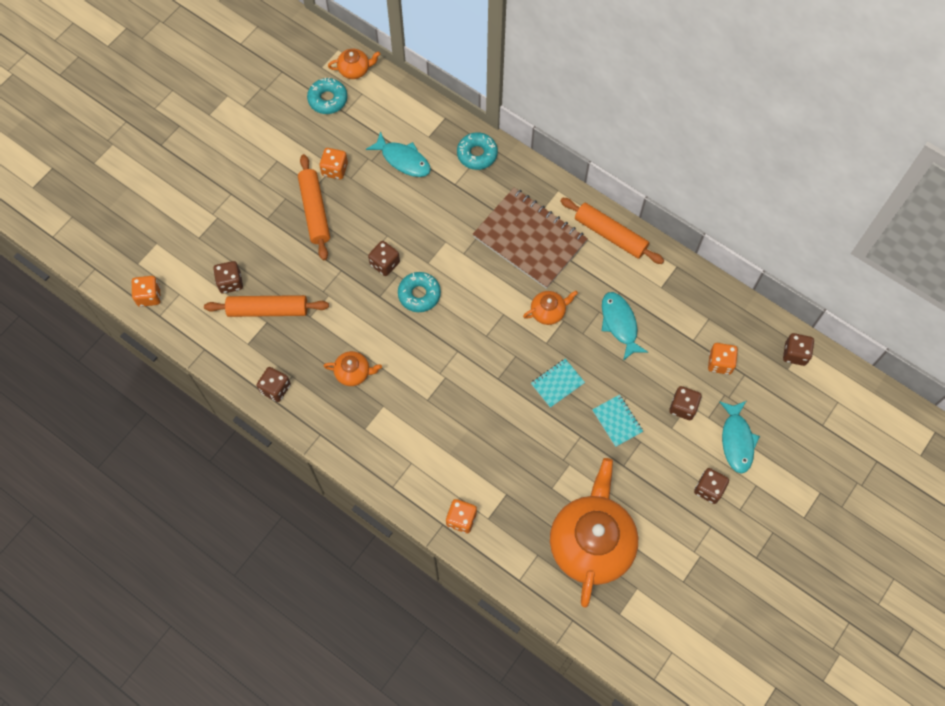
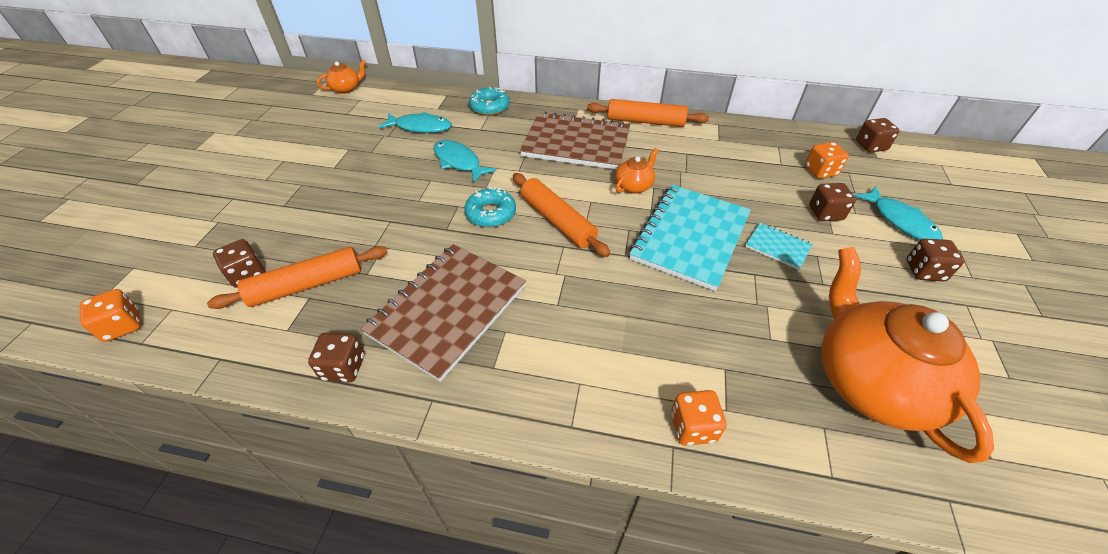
camera: 25 degrees left, 20 degrees down
(314, 211) = (339, 184): orange rolling pin -> orange rolling pin (557, 221)
(328, 99) = (326, 110): turquoise donut -> none
(335, 169) = (351, 150): orange dice -> none
(353, 372) = (448, 310): orange teapot -> brown notebook
(385, 263) = (438, 201): brown dice -> none
(557, 383) = (690, 237): turquoise notebook -> turquoise notebook, size x2.22
(619, 324) = (707, 173): turquoise fish -> turquoise fish (459, 162)

